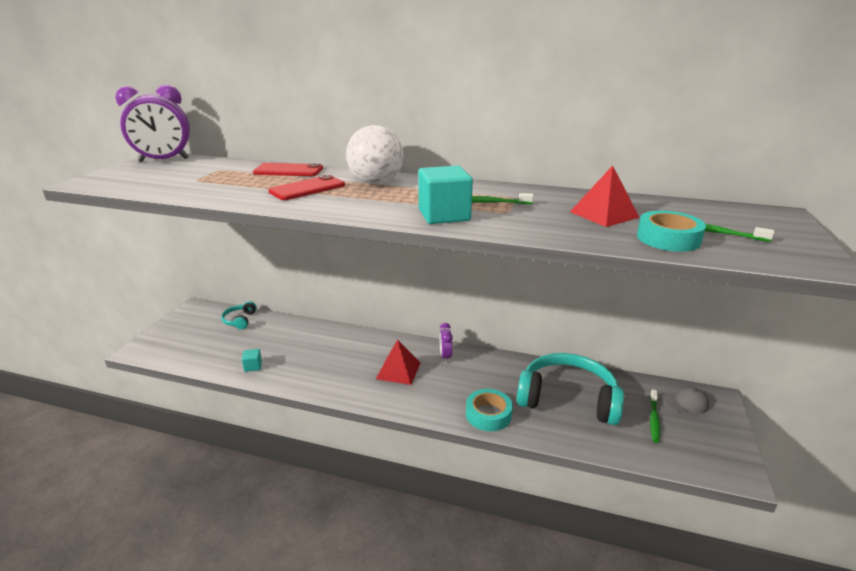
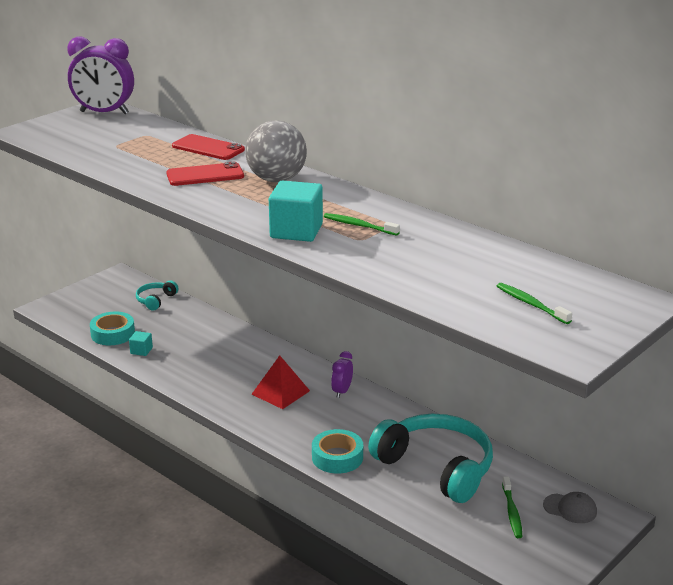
camera: 25 degrees right, 0 degrees up
(376, 182) = (276, 179): white ball -> grey ball
(604, 214) = (451, 261): red pyramid -> none
(654, 419) = (512, 512): green toothbrush -> green toothbrush turned 45 degrees counterclockwise
(668, 239) = (471, 299): turquoise tape -> turquoise tape (113, 334)

